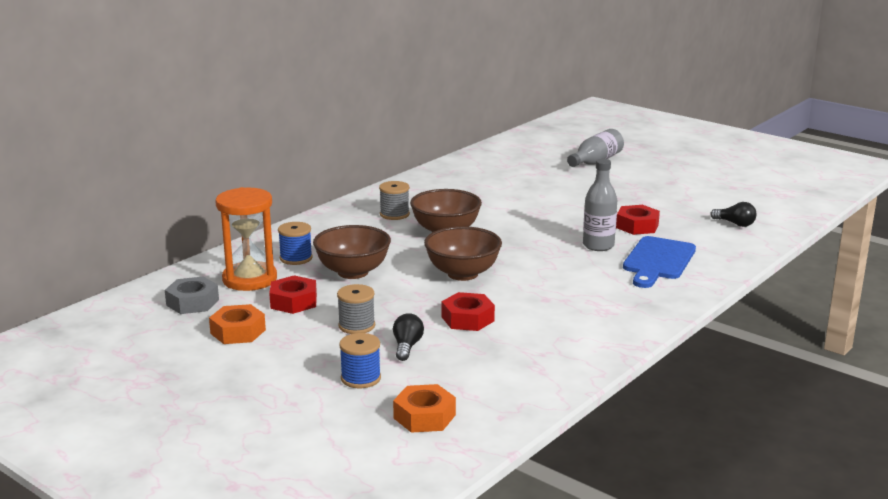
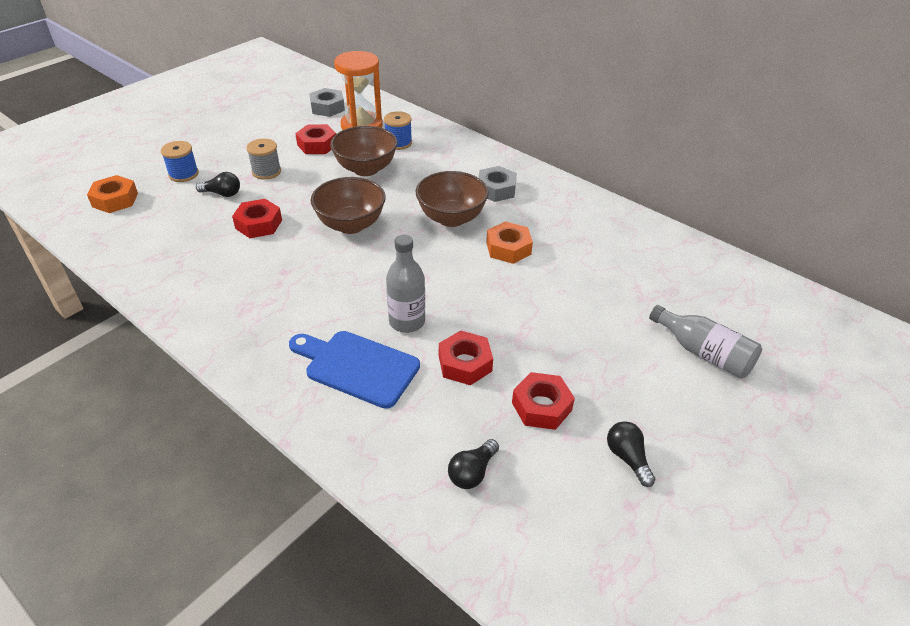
camera: 90 degrees right, 20 degrees up
(238, 332) = (275, 126): orange nut -> orange nut (508, 248)
(394, 214) = (496, 189): grey spool -> grey nut
(667, 205) = (541, 406): none -> red nut
(698, 185) = (627, 458): none -> black light bulb

